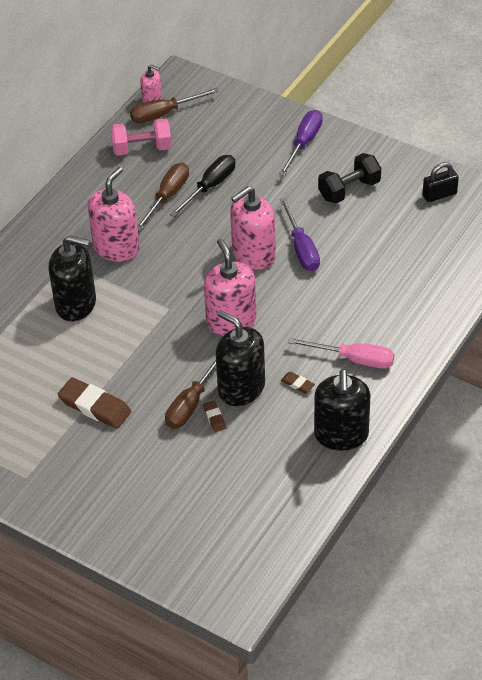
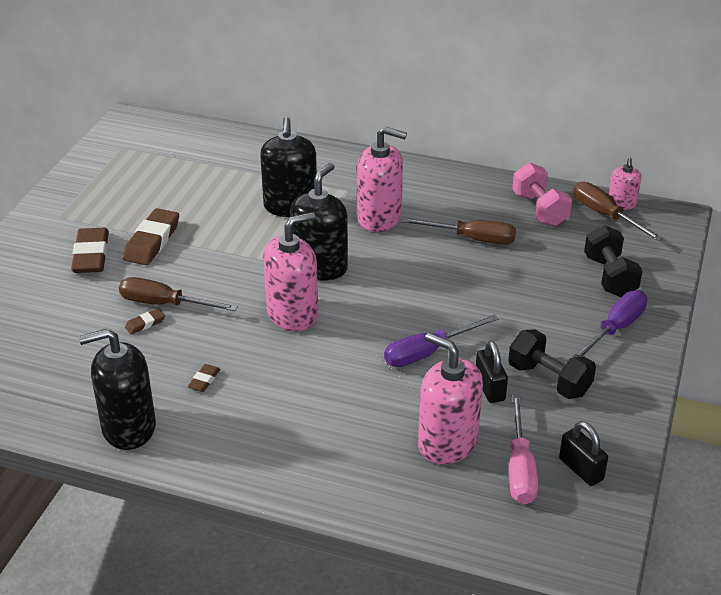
camera: 75 degrees right, 10 degrees down
(100, 453) = (91, 255): none -> brown eraser
(210, 187) = (502, 266): black screwdriver -> none
(241, 388) = (191, 337): black soap dispenser -> black soap dispenser (320, 267)
(243, 131) = (610, 276): none -> black dumbbell
(253, 254) = (403, 315): pink soap dispenser -> pink soap dispenser (447, 443)
(304, 143) = (615, 329): purple screwdriver -> purple screwdriver turned 60 degrees counterclockwise
(349, 222) = (490, 388): none -> black padlock
(354, 359) = (252, 423): pink screwdriver -> pink screwdriver (520, 468)

